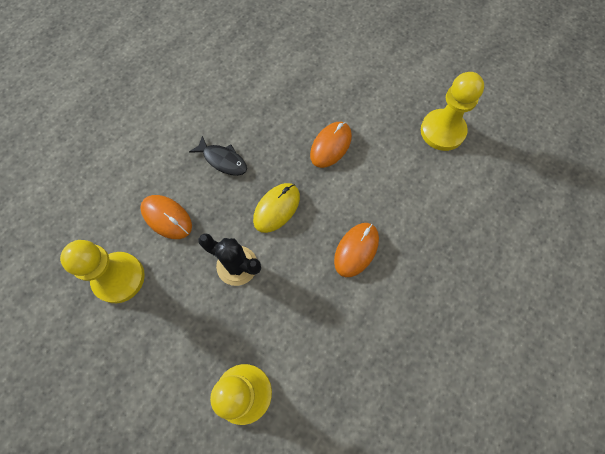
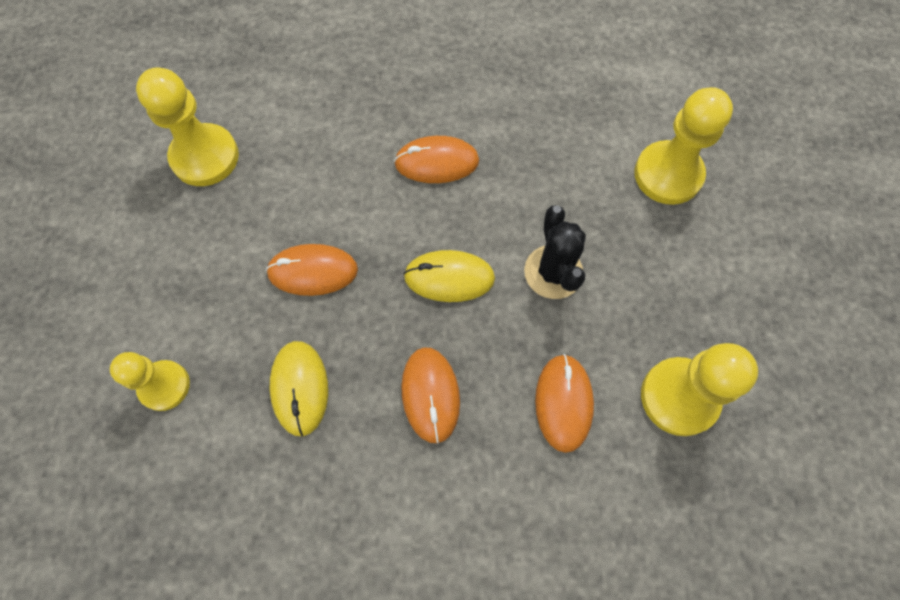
camera: 125 degrees left, 0 degrees up
(223, 160) = (430, 394): black fish -> orange mouse
(272, 108) = (300, 388): none -> yellow mouse
(316, 58) = (164, 386): none -> yellow pawn

